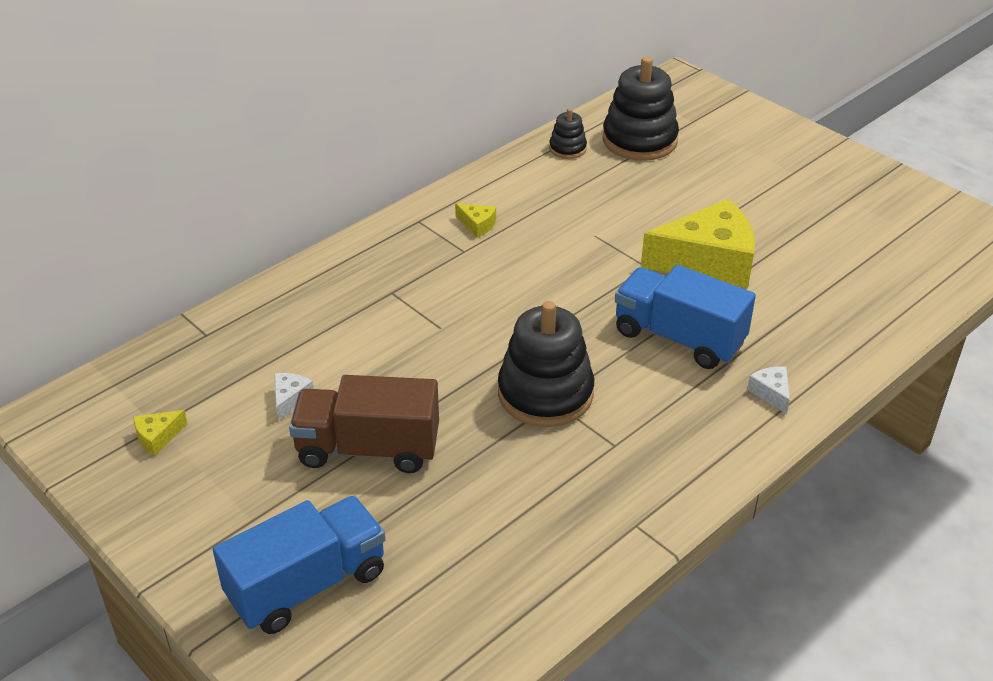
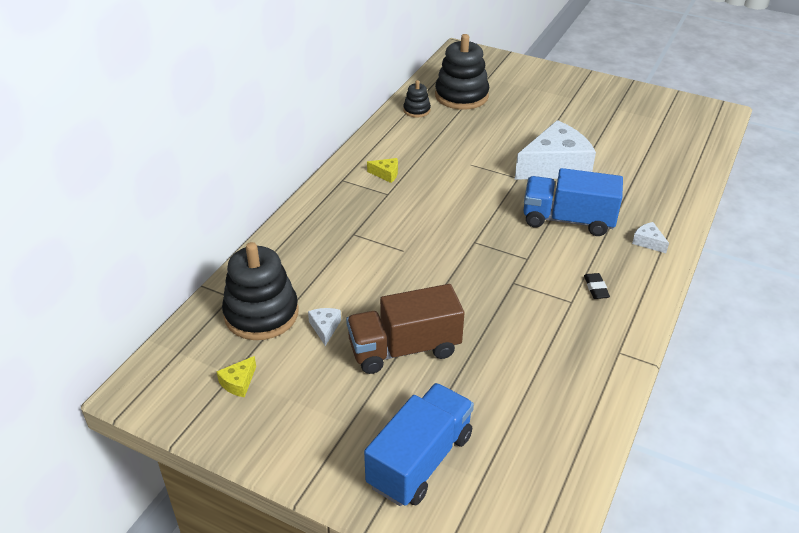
camera: 20 degrees left, 0 degrees up
(545, 394) = (504, 278): black stacking toy -> black stacking toy (261, 314)
(658, 436) = (596, 288): none -> black eraser
(707, 262) = (555, 166): yellow cheese -> white cheese

